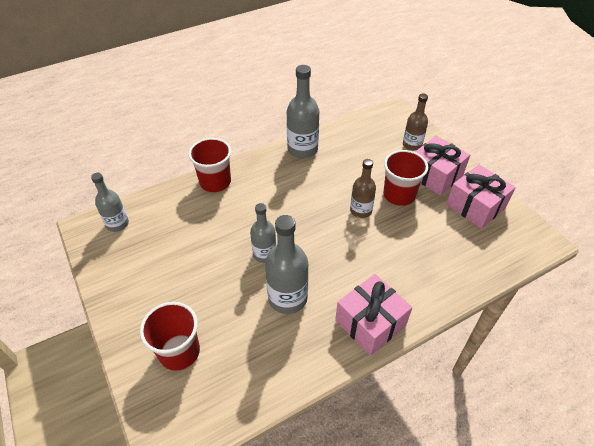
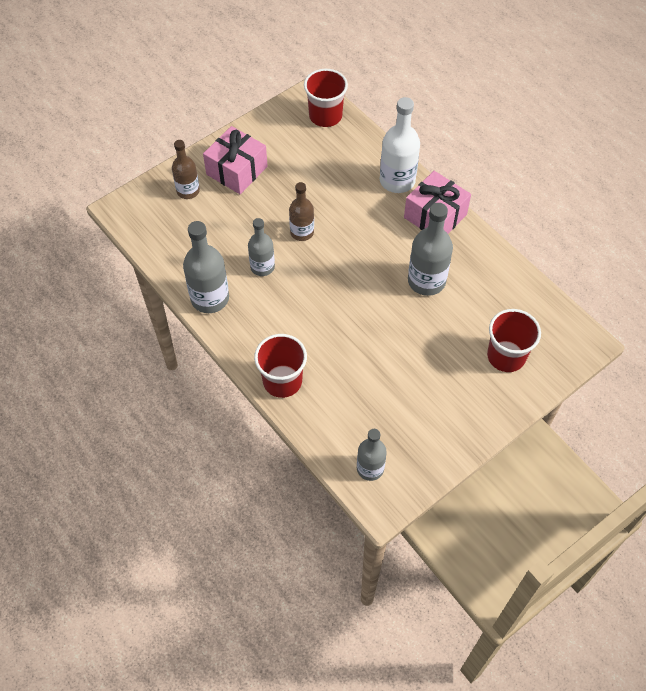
camera: 100 degrees left, 10 degrees up
(264, 254) = (379, 309): grey bottle -> grey bottle (262, 267)
(399, 195) = (272, 200): red cup -> red cup (325, 116)
(422, 296) = (397, 180): none -> white bottle
(475, 206) = (277, 139): pink gift -> none

